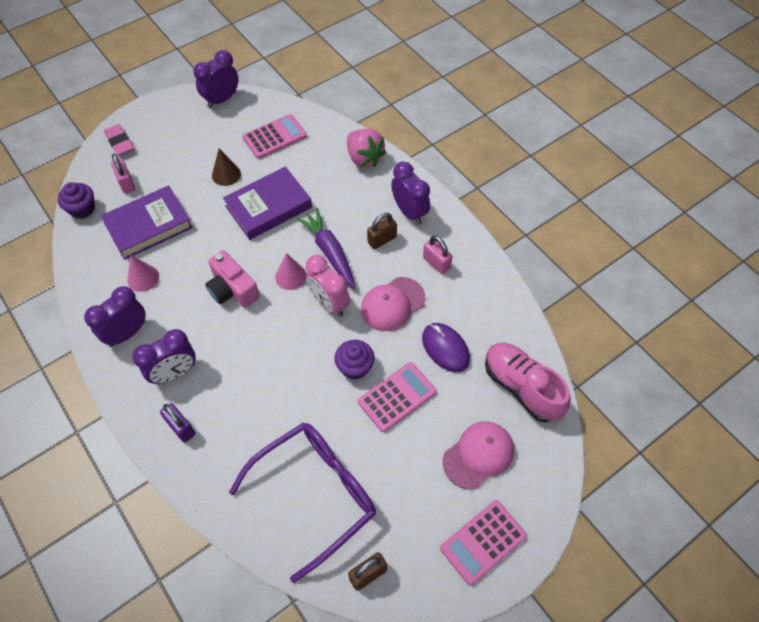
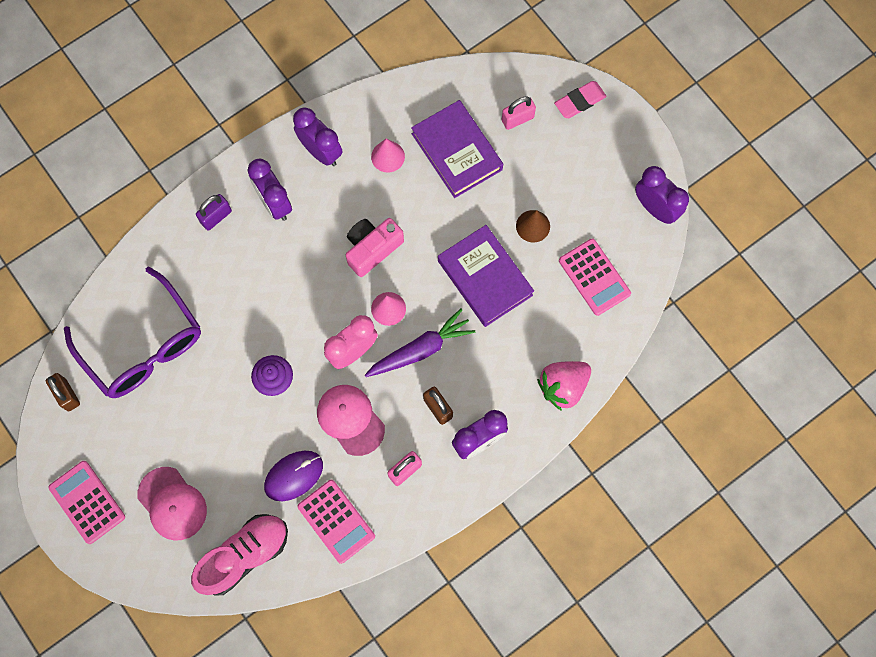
camera: 90 degrees right, 15 degrees up
(82, 209) = (479, 80): purple cupcake -> none
(397, 397) = (239, 423): pink calculator -> pink calculator (336, 521)

